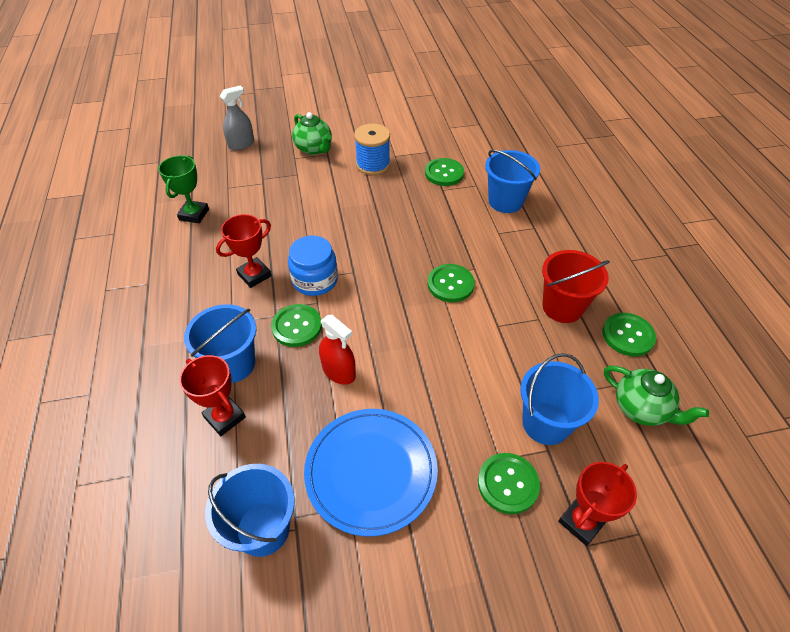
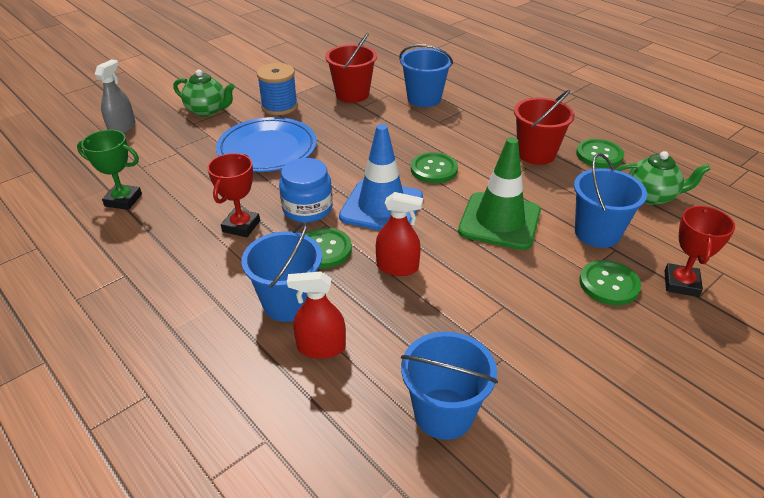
camera: 30 degrees left, 10 degrees down
(194, 214) = (123, 200): green trophy -> green trophy turned 60 degrees counterclockwise
(225, 417) = (321, 347): red trophy -> red spray bottle
(371, 471) = (496, 326): blue plate -> blue plate (267, 149)
(374, 305) = (381, 207): none -> blue traffic cone
(444, 173) = (352, 94): green button -> red bucket
(463, 366) = (499, 221): none -> green traffic cone

